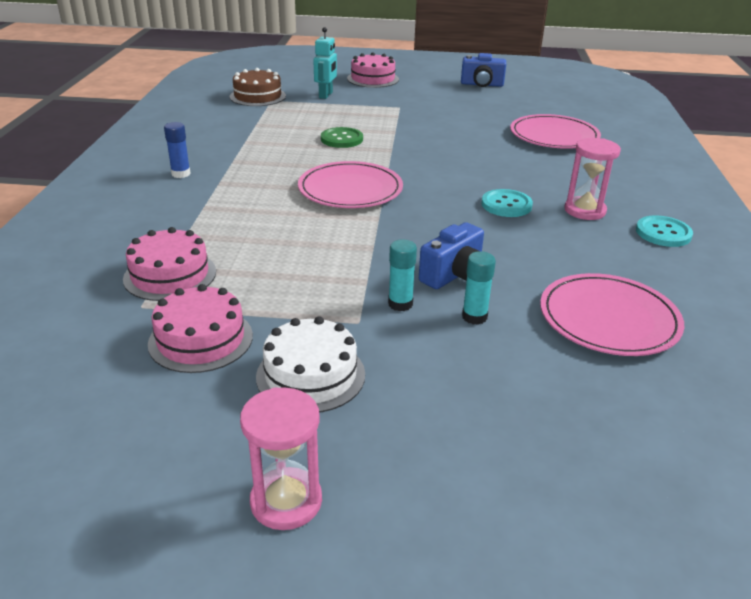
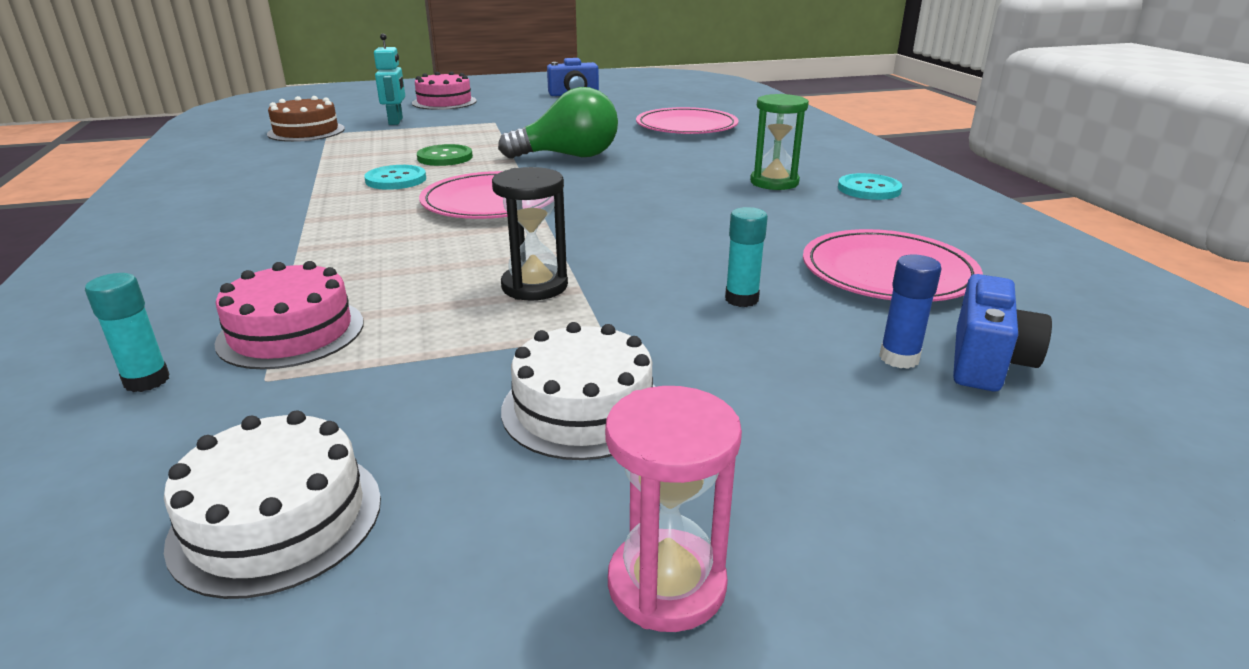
camera: 20 degrees left, 5 degrees down
(108, 400) = (277, 519): none -> white cake
(181, 174) = (242, 218): blue glue stick -> blue glue stick (899, 358)
(201, 339) = (388, 400): pink cake -> none
(337, 272) = (534, 286): none -> black hourglass
(400, 304) = (641, 304): turquoise glue stick -> turquoise glue stick (147, 381)
(435, 153) = (569, 156): none -> green light bulb
(454, 275) = (683, 263): blue camera -> blue camera (987, 362)
(506, 205) = (687, 189): turquoise button -> turquoise button (396, 180)
(584, 210) = (774, 182): pink hourglass -> green hourglass

